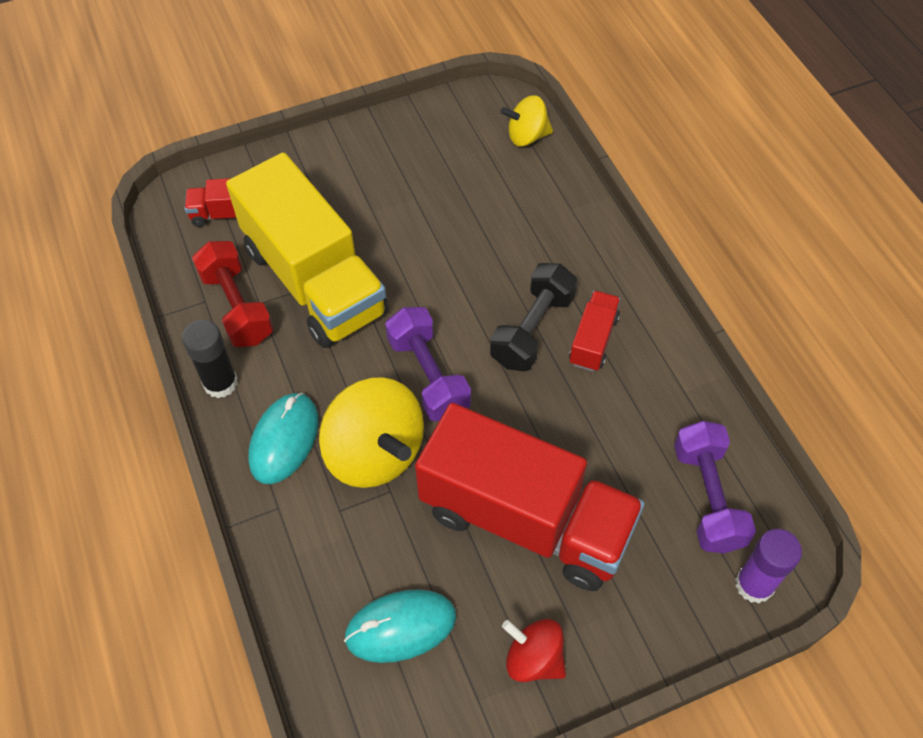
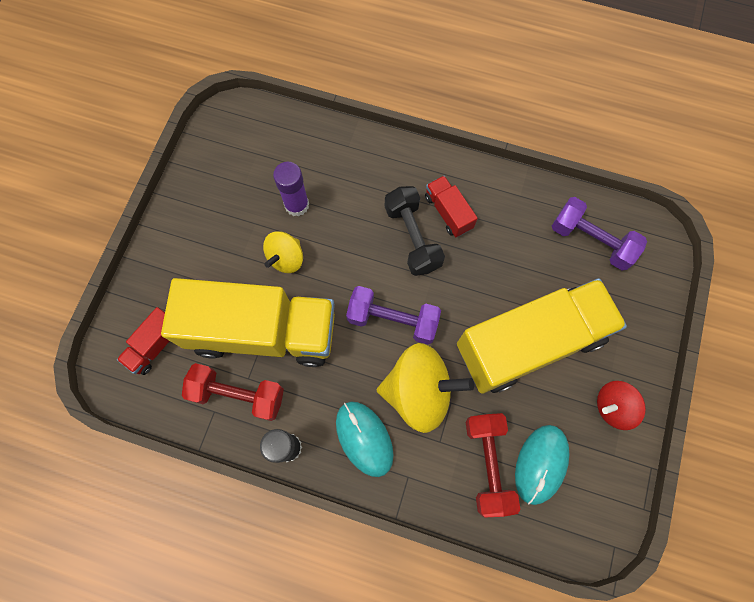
camera: 50 degrees left, 15 degrees up
(355, 573) = (487, 464): none -> red dumbbell
(525, 519) = (529, 343): red truck -> yellow truck
(526, 136) = (271, 124): yellow spinning top -> yellow spinning top (286, 258)
(754, 584) = (655, 262): purple glue stick -> purple glue stick (297, 205)

